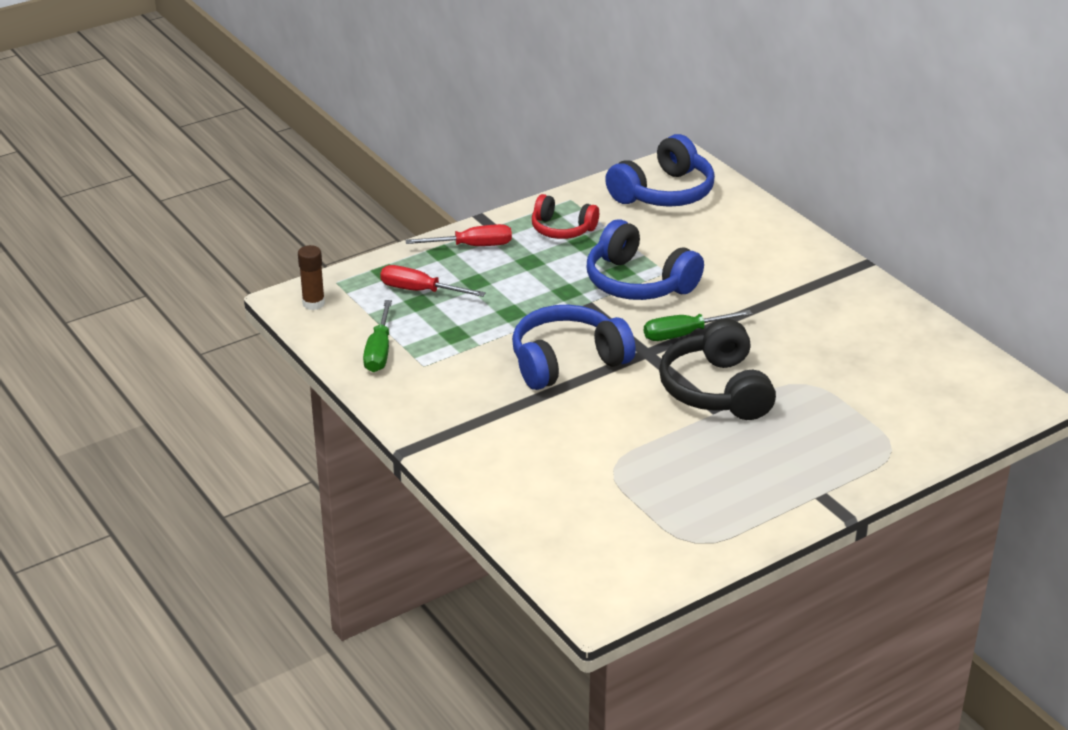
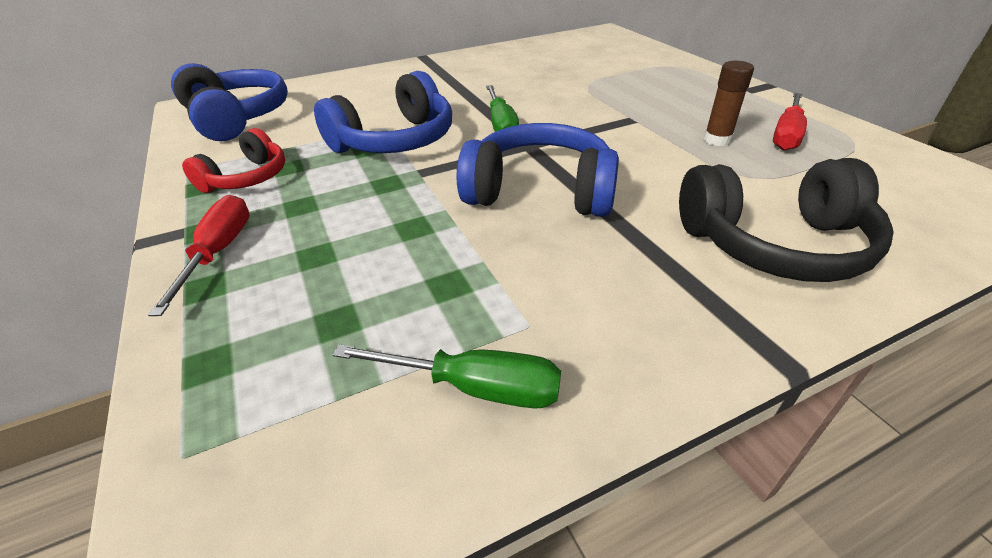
camera: 80 degrees left, 5 degrees up
(313, 303) = (241, 513): brown glue stick -> brown glue stick (717, 140)
(420, 291) = (303, 318): red screwdriver -> red screwdriver (786, 135)
(567, 362) = (540, 192): blue headphones -> blue headphones turned 120 degrees clockwise
(716, 390) = (598, 117): black headphones -> black headphones (773, 243)

